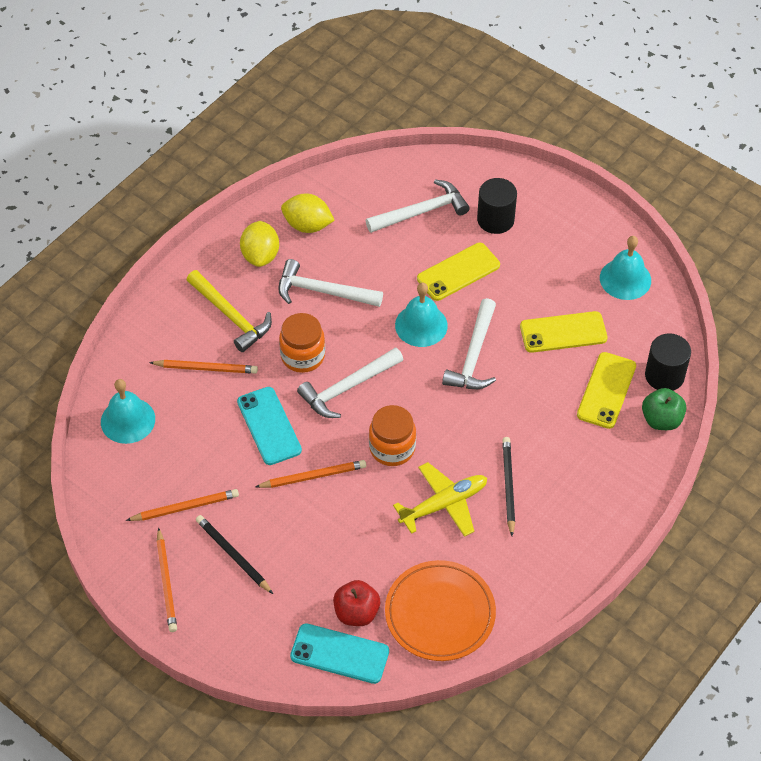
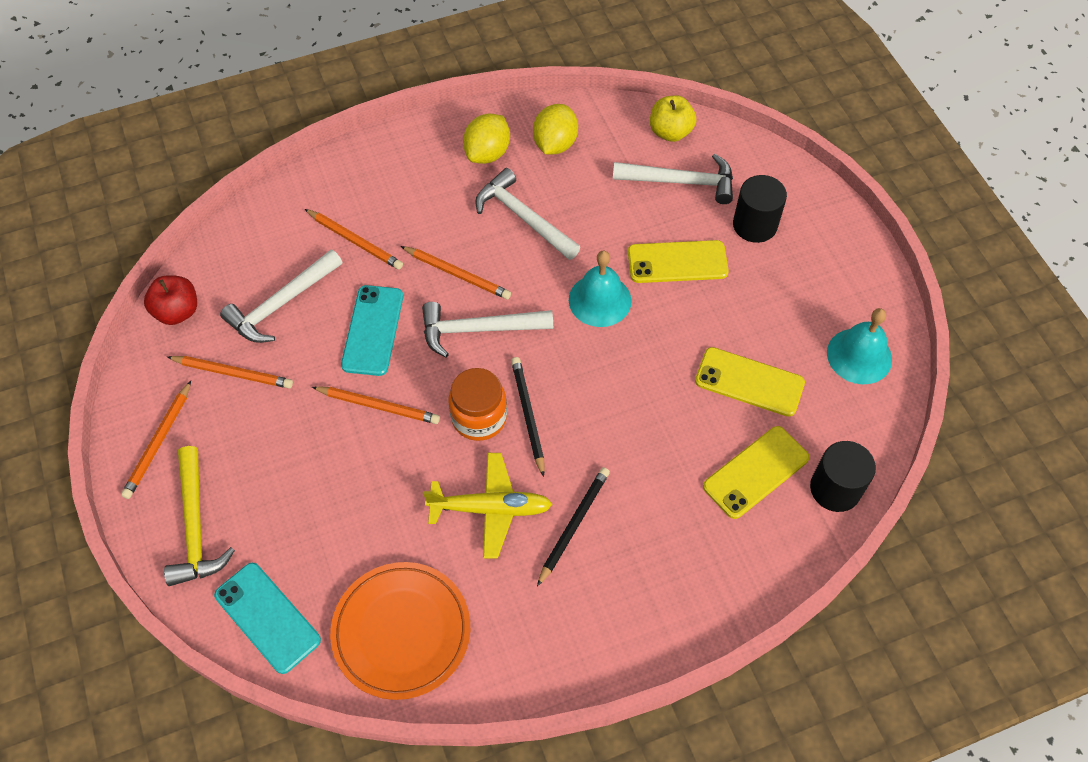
camera: 30 degrees right, 5 degrees up
(128, 420) = (245, 257): turquoise bell -> none
(231, 316) = (416, 200): yellow hammer -> yellow hammer (195, 526)
(233, 555) = (241, 448): black pencil -> black pencil (528, 415)
(303, 356) = (457, 274): orange jar -> orange pencil
(307, 225) = (555, 144): yellow lemon -> yellow lemon turned 60 degrees clockwise
(356, 613) = (316, 581): red apple -> red apple (177, 311)
(388, 177) = (670, 132): none -> yellow apple
(473, 355) = (634, 359): white hammer -> white hammer (281, 304)
(661, 420) = (798, 539): green apple -> none

